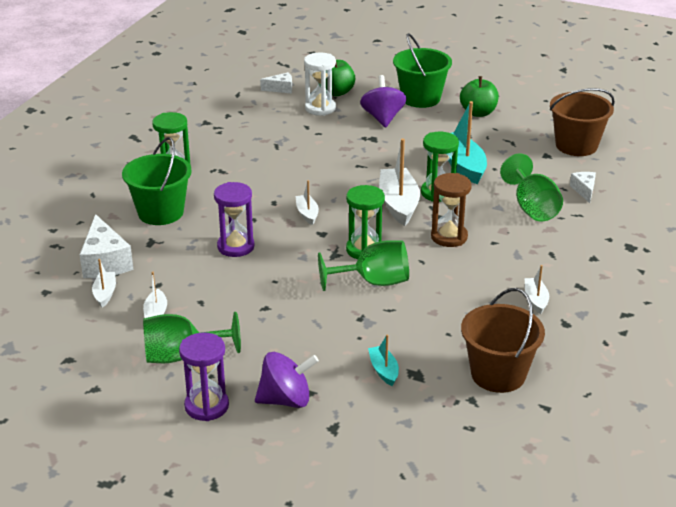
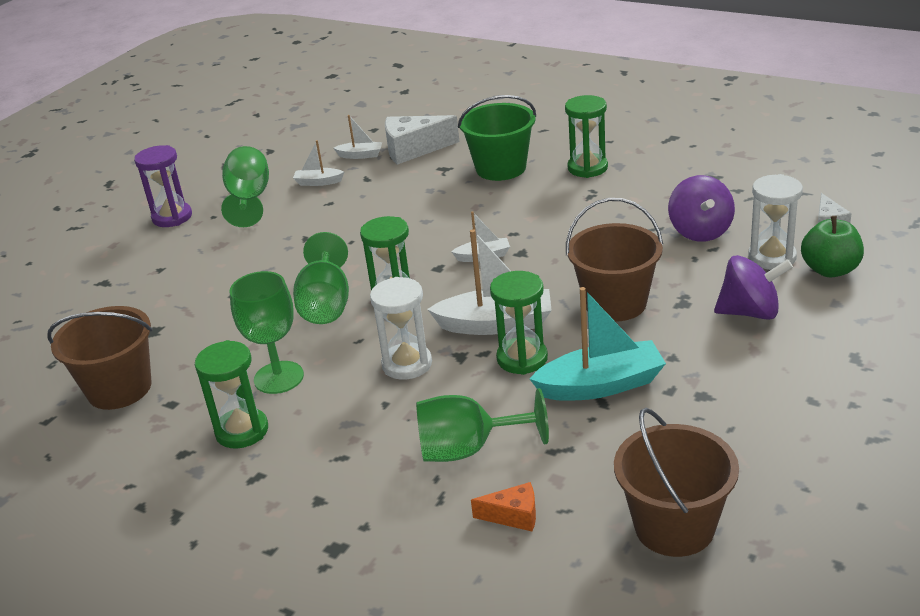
camera: 100 degrees right, 0 degrees up
(235, 247) = (423, 215): purple hourglass -> none
(286, 400) = (157, 256): purple spinning top -> purple spinning top (700, 231)
(372, 161) = (615, 303): none -> brown bucket
(383, 370) = (168, 311): turquoise boat -> none
(421, 98) = (829, 351): green bucket -> none
(449, 237) = (407, 364): brown hourglass -> white hourglass
(472, 292) = (278, 377): none -> green goblet
(478, 113) = (787, 412): green apple -> none
(535, 300) = (242, 431): white boat -> green hourglass
(584, 190) = (513, 516): white cheese -> orange cheese

